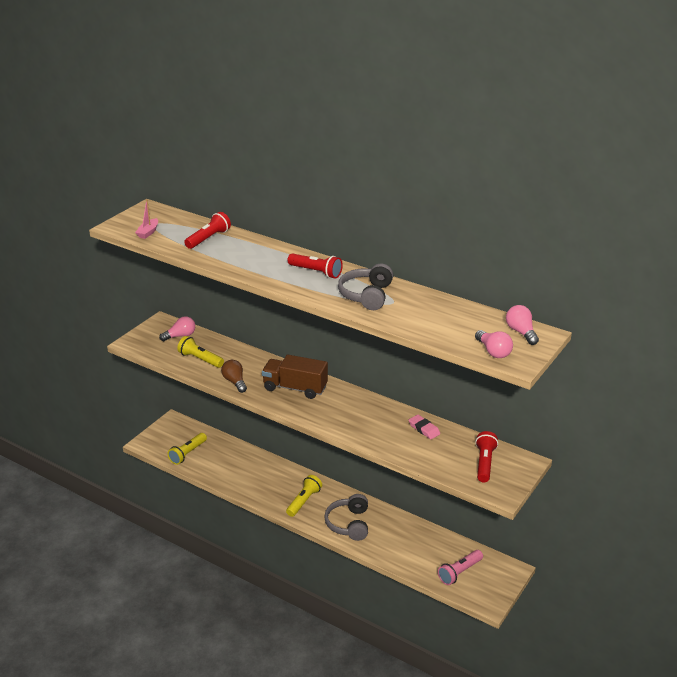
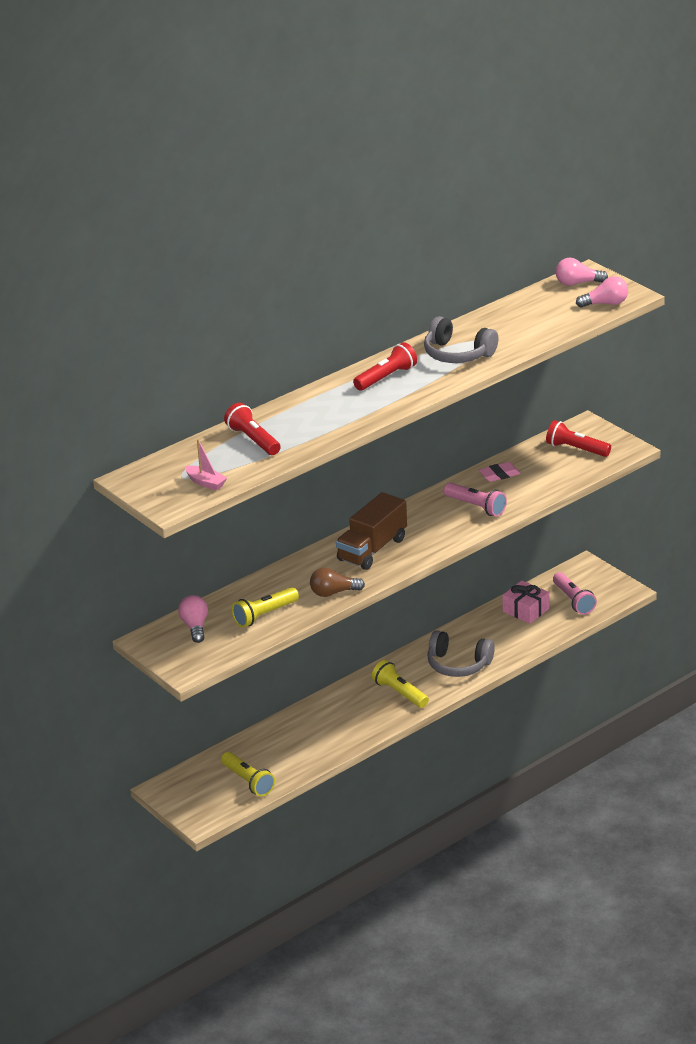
camera: 70 degrees left, 0 degrees up
(372, 425) = (476, 507): none -> pink flashlight
(433, 547) = (525, 610): none -> pink gift

